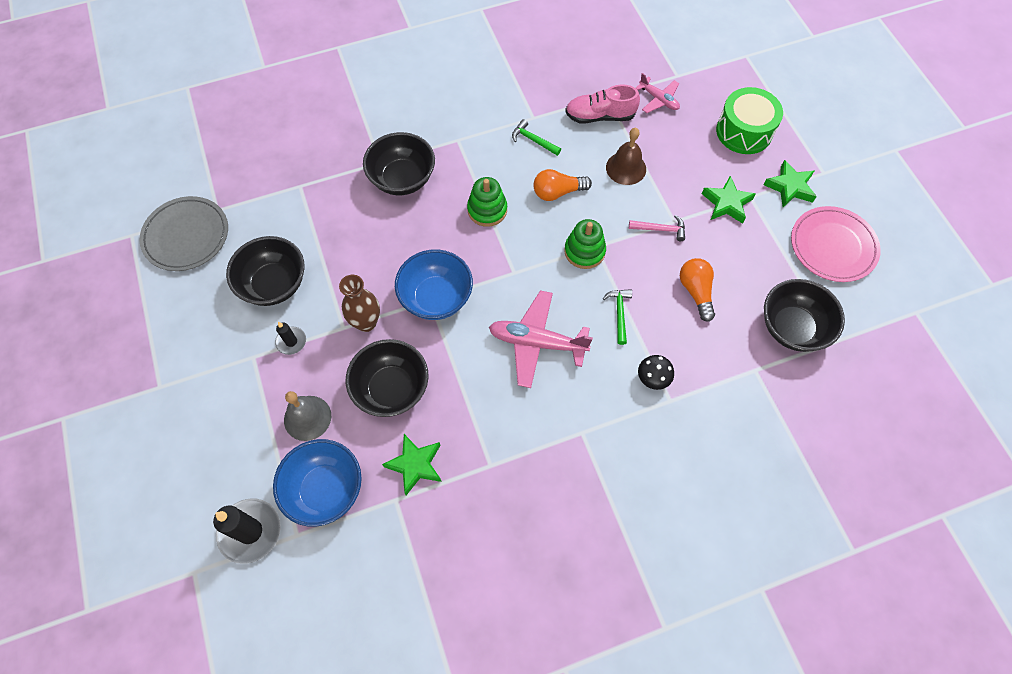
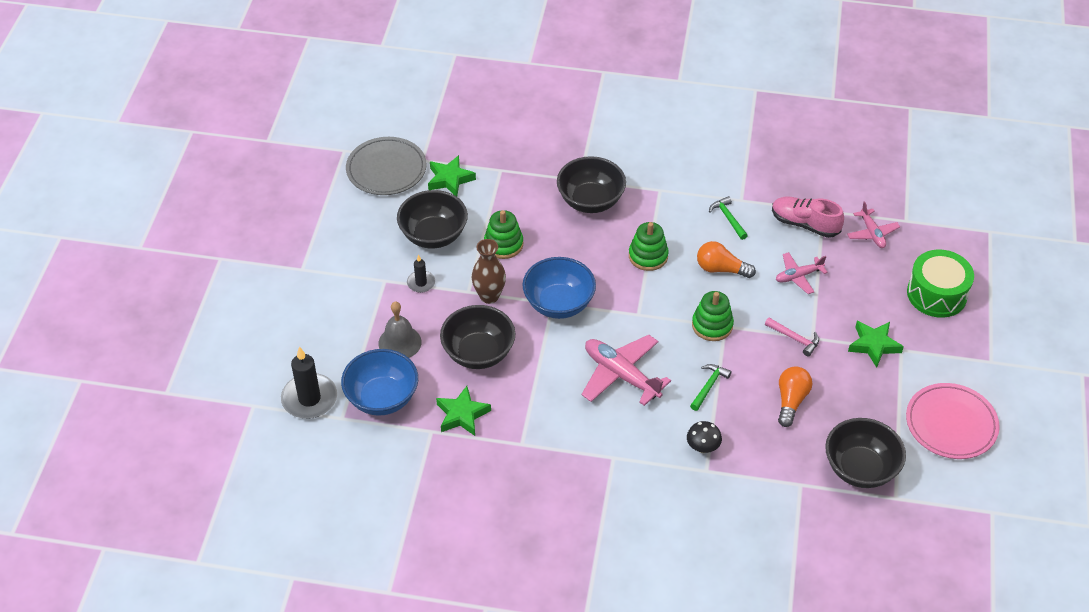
camera: 30 degrees right, 15 degrees down
(348, 261) = (503, 244): none -> green stacking toy
(626, 168) = (798, 276): brown bell -> pink plane
(790, 187) = (946, 359): green star -> green star (450, 179)

